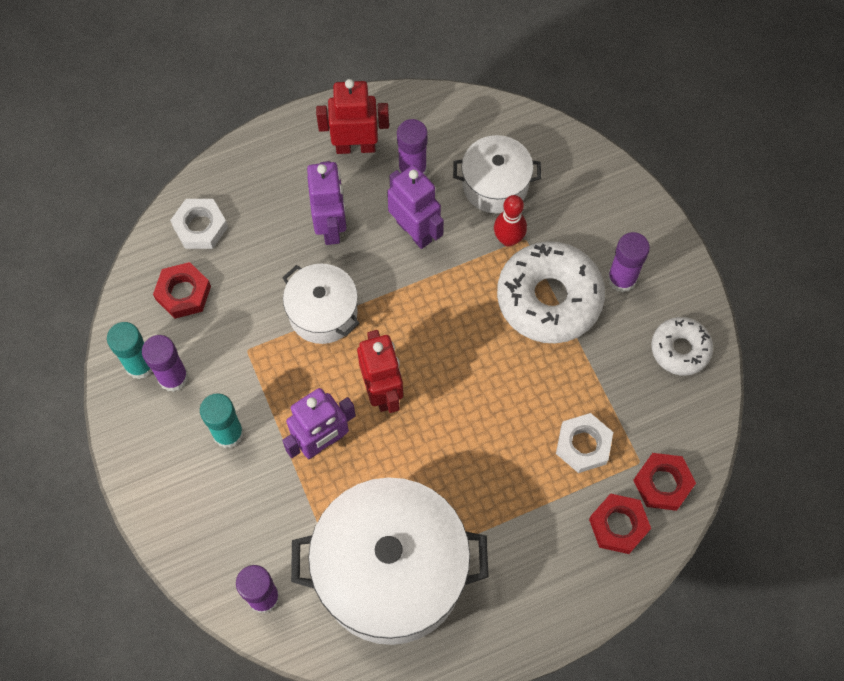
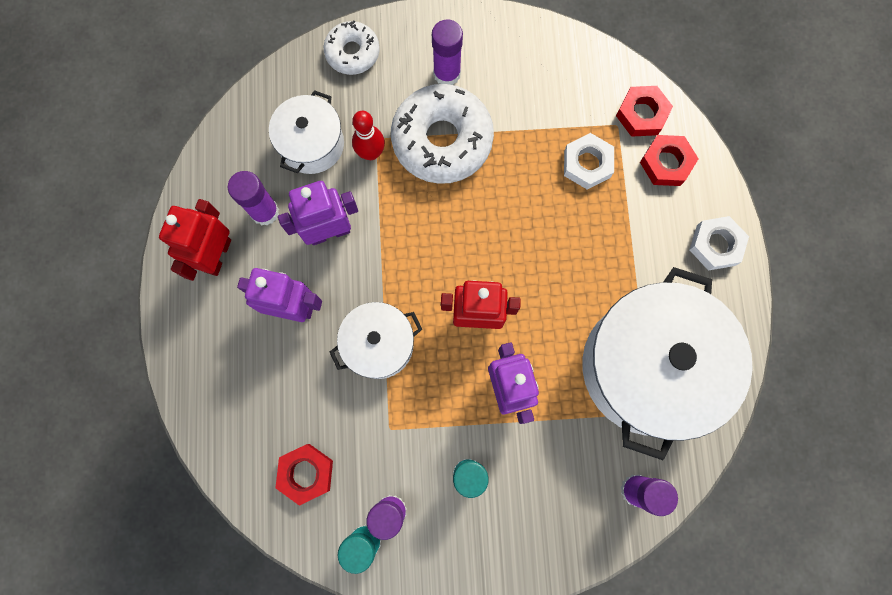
camera: 70 degrees left, 10 degrees up
(200, 227) = (240, 434): white nut -> white nut (715, 245)
(680, 349) = (529, 53): white donut -> white donut (352, 53)

